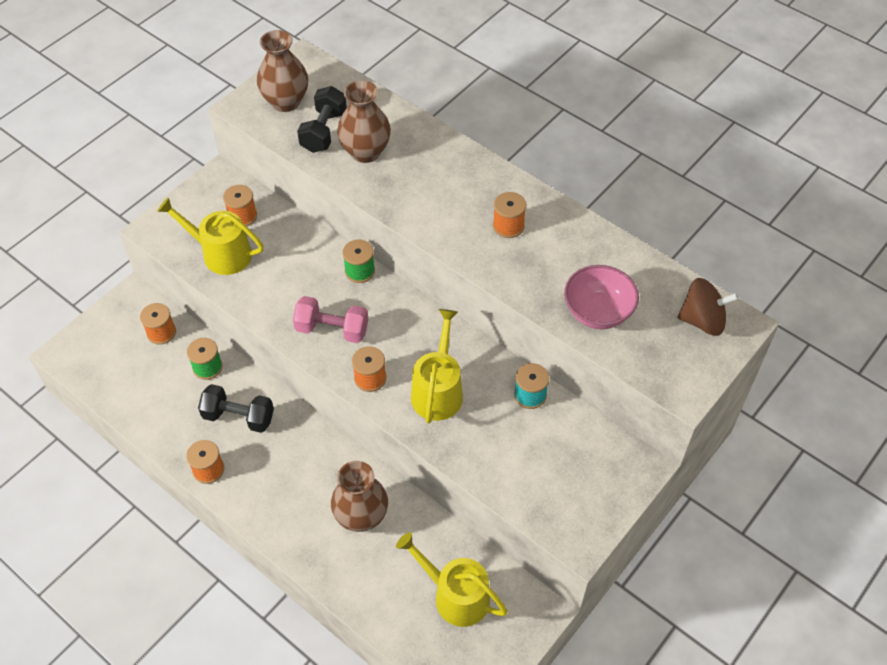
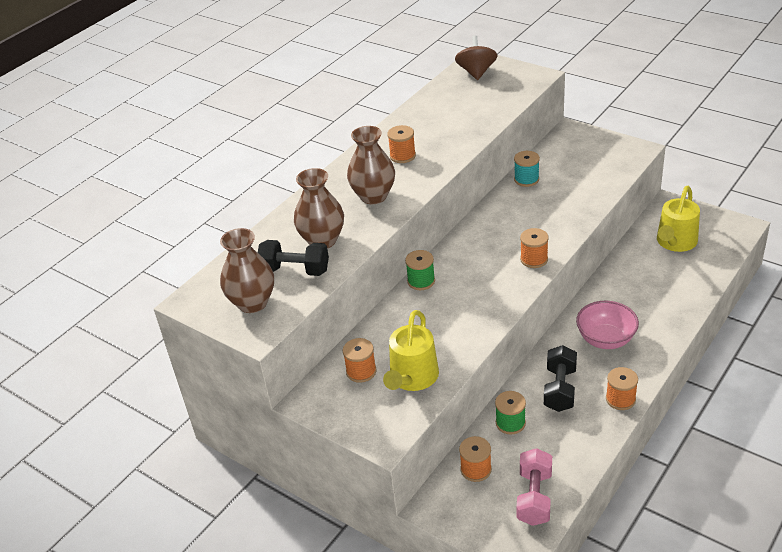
camera: 90 degrees left, 15 degrees down
(332, 329) = (489, 288): pink dumbbell -> pink dumbbell (534, 497)
(361, 516) = (630, 297): brown vase -> brown vase (373, 196)
(438, 391) = (536, 223): yellow watering can -> none
(597, 312) = (480, 111): pink bowl -> pink bowl (605, 339)

